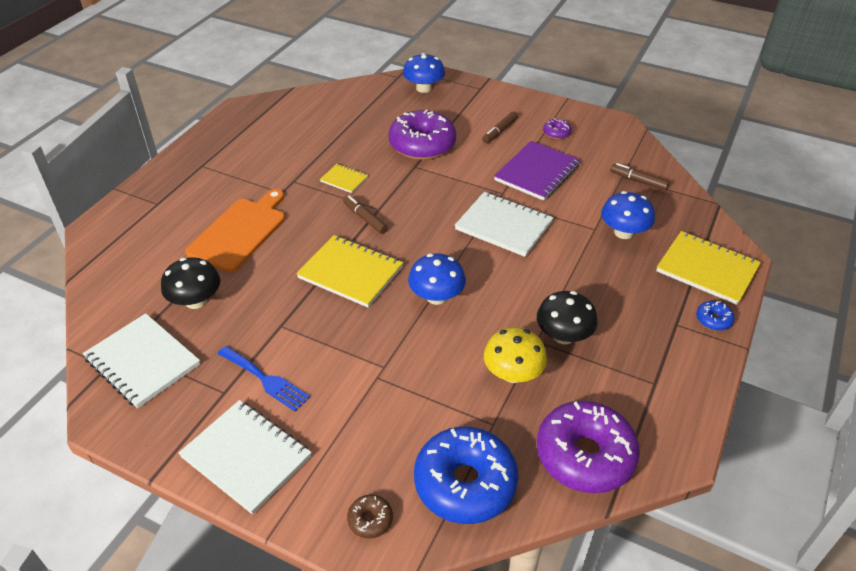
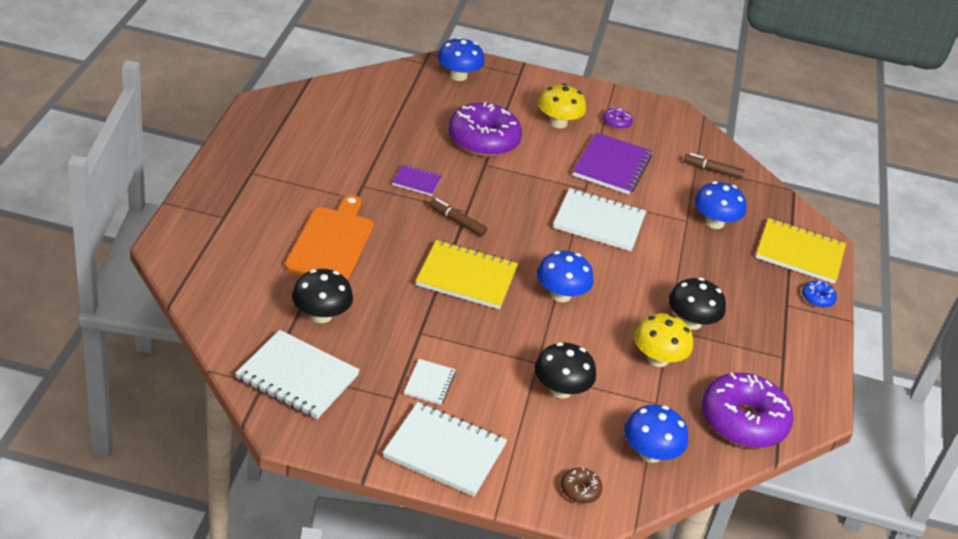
camera: 20 degrees left, 5 degrees down
(265, 380) = (429, 383): blue fork -> white notebook
(344, 179) = (417, 181): yellow notebook -> purple notebook
(396, 399) = (560, 389): none -> black mushroom
(465, 483) = (650, 453): blue donut -> blue mushroom
(500, 131) = (558, 123): brown marker -> yellow mushroom

